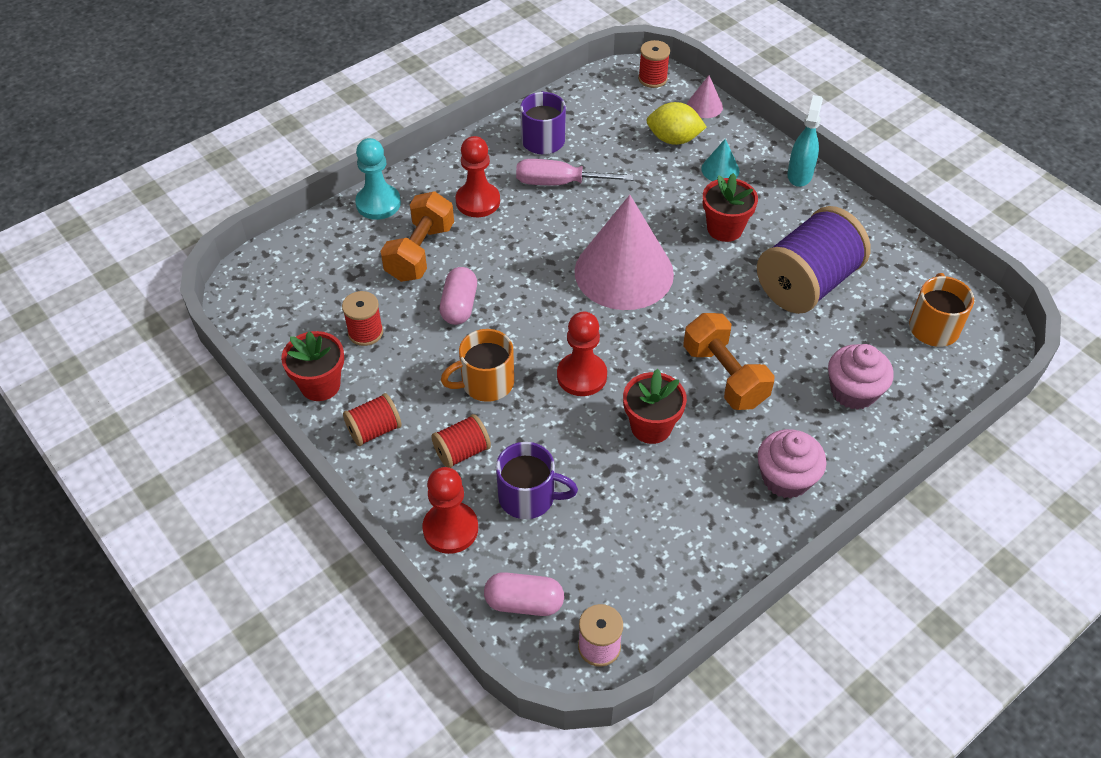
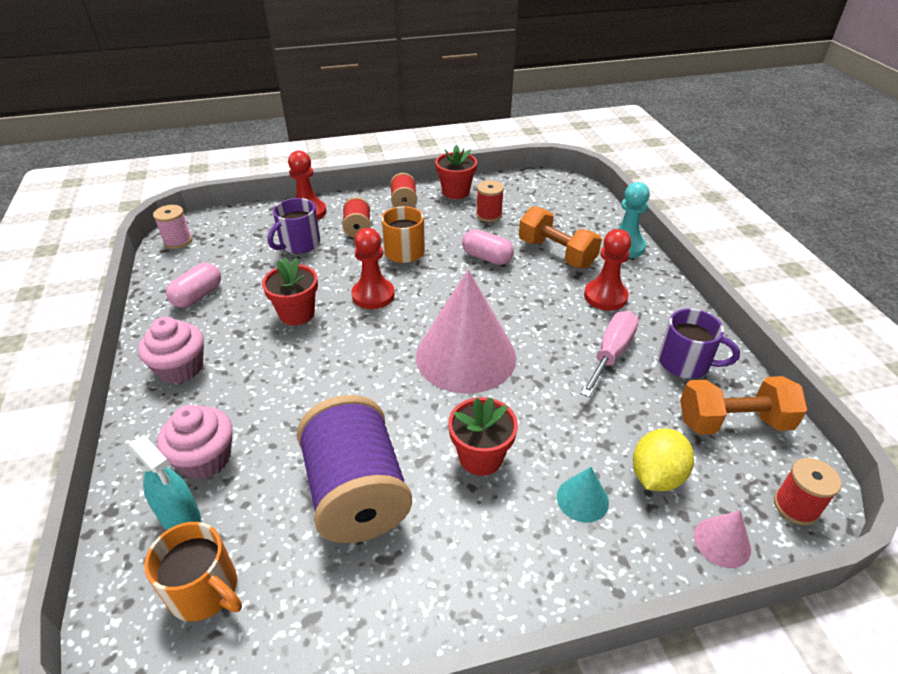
camera: 115 degrees right, 10 degrees down
(524, 603) = (234, 224): pink capsule -> pink capsule (198, 296)
(724, 376) = (303, 374): orange dumbbell -> orange dumbbell (733, 422)
(799, 175) = (538, 589): turquoise spray bottle -> turquoise spray bottle (180, 517)

